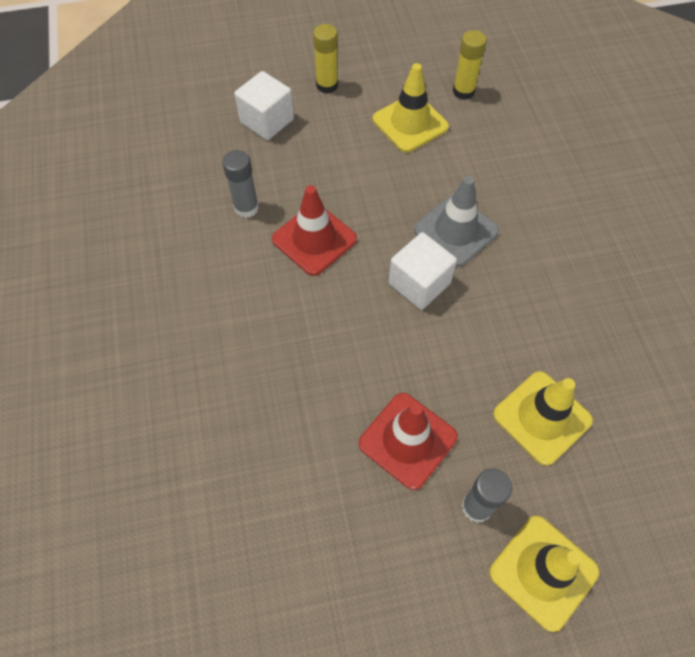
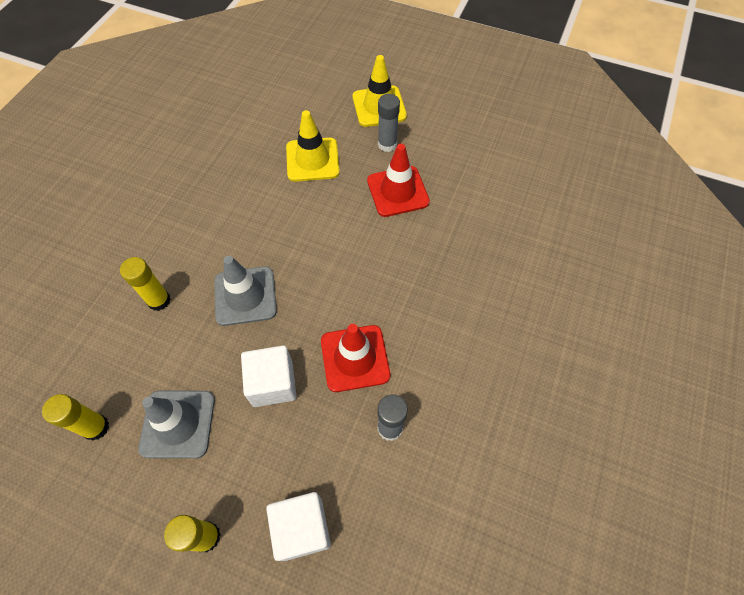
camera: 145 degrees left, 0 degrees up
(410, 123) = (178, 424): yellow traffic cone -> grey traffic cone
(419, 283) = (308, 274): white cube -> white cube (273, 383)
(522, 184) = (159, 300): none -> yellow glue stick

